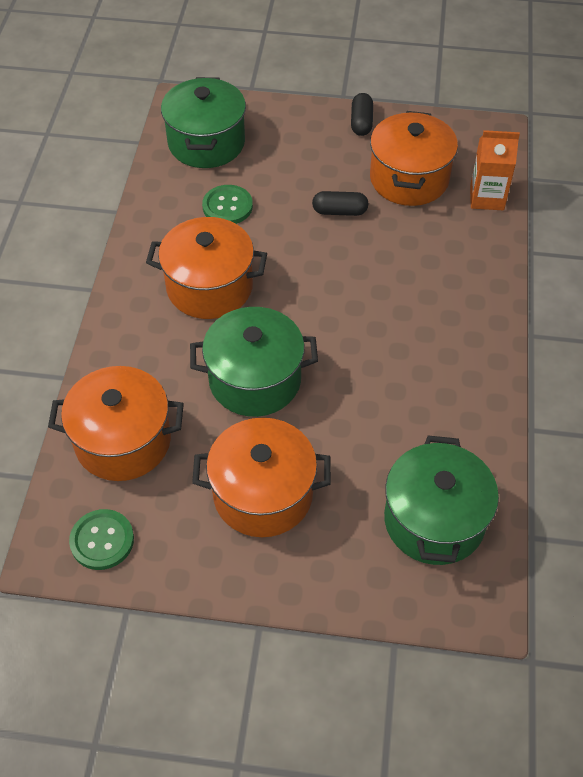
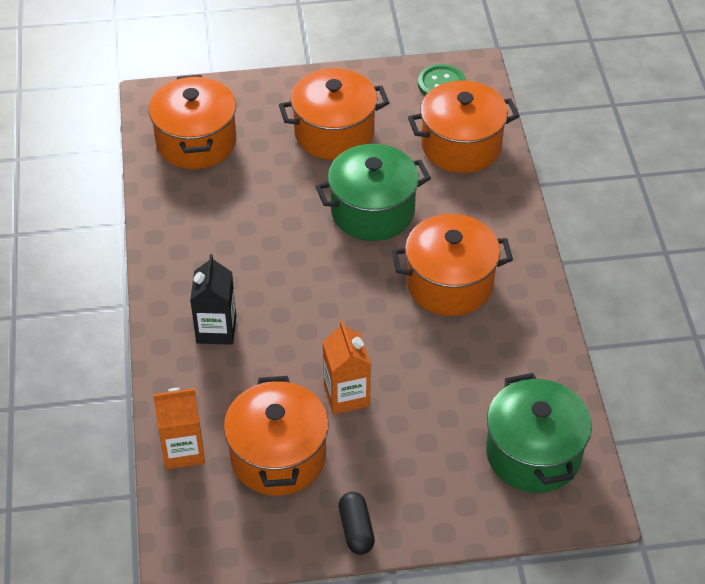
camera: 165 degrees right, 5 degrees down
(227, 206) = (471, 375): green button -> none
(339, 211) = (346, 395): black capsule -> orange carton
(434, 520) = (196, 142): green pot -> orange pot
(444, 289) = (216, 329): none -> black carton

